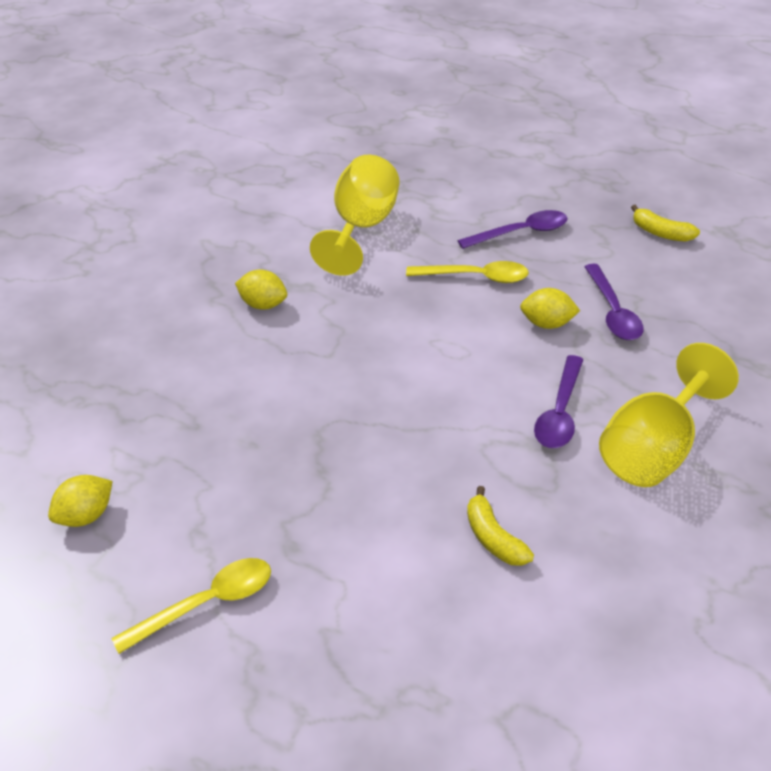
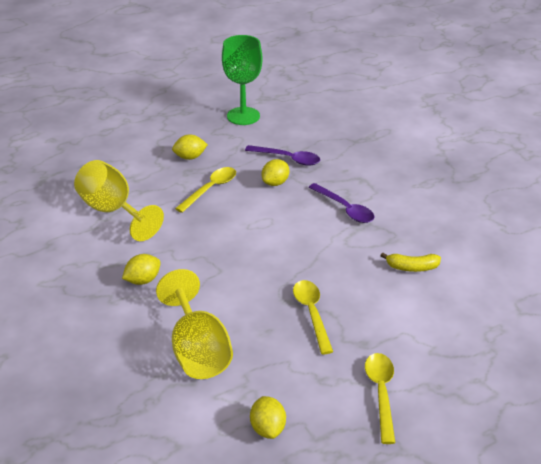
camera: 60 degrees left, 5 degrees down
(312, 470) = (312, 313): none -> yellow spoon
(521, 233) = (190, 157): purple spoon -> yellow lemon
(654, 450) = (395, 193): yellow goblet -> yellow goblet (198, 350)
(661, 233) = (243, 116): yellow banana -> green goblet

